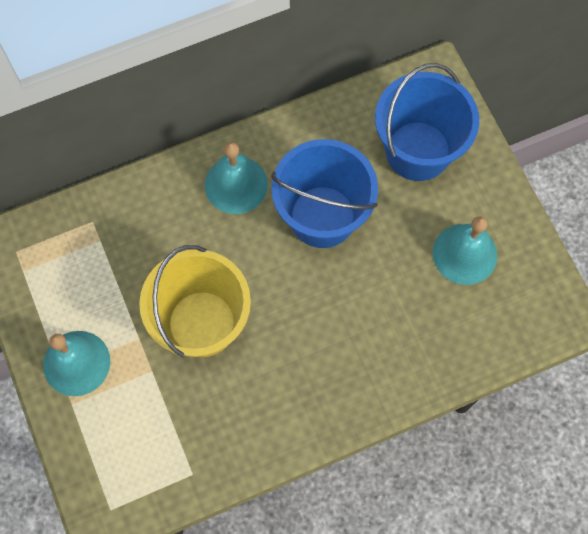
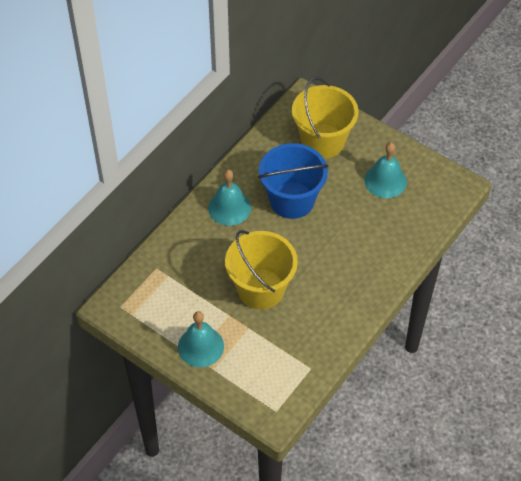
camera: 30 degrees left, 15 degrees down
(418, 151) = (323, 141): blue bucket -> yellow bucket

